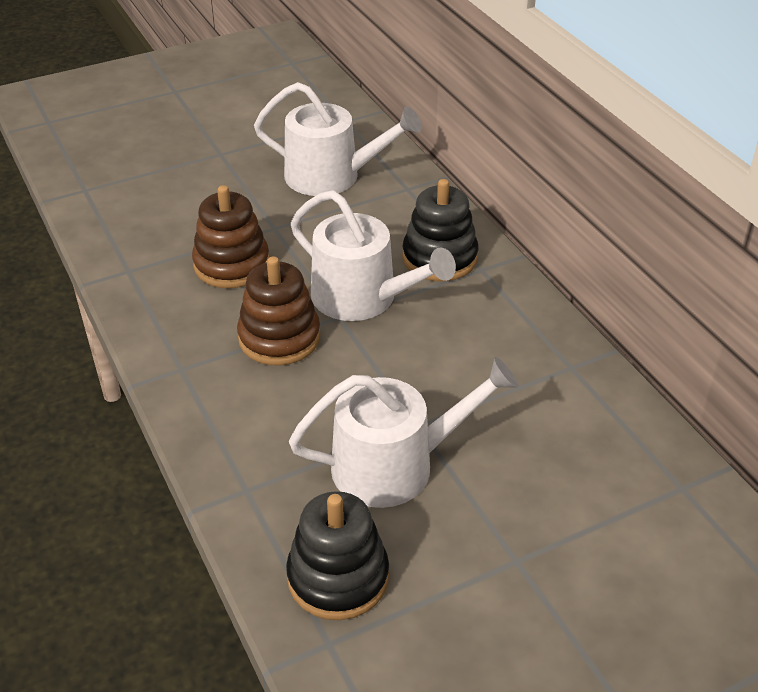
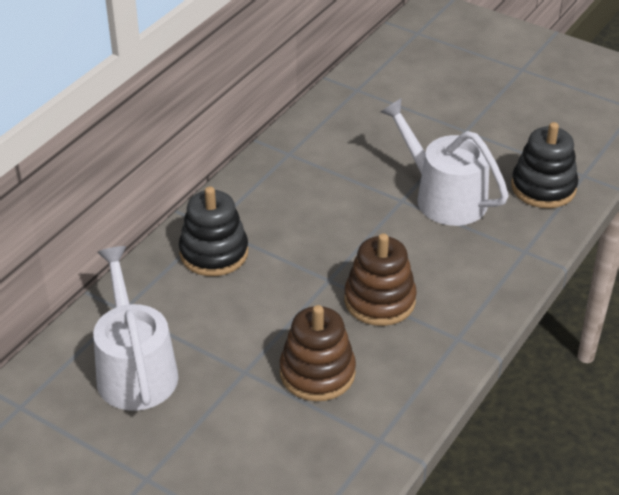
camera: 120 degrees left, 0 degrees up
(362, 298) = (297, 275): white watering can -> none

